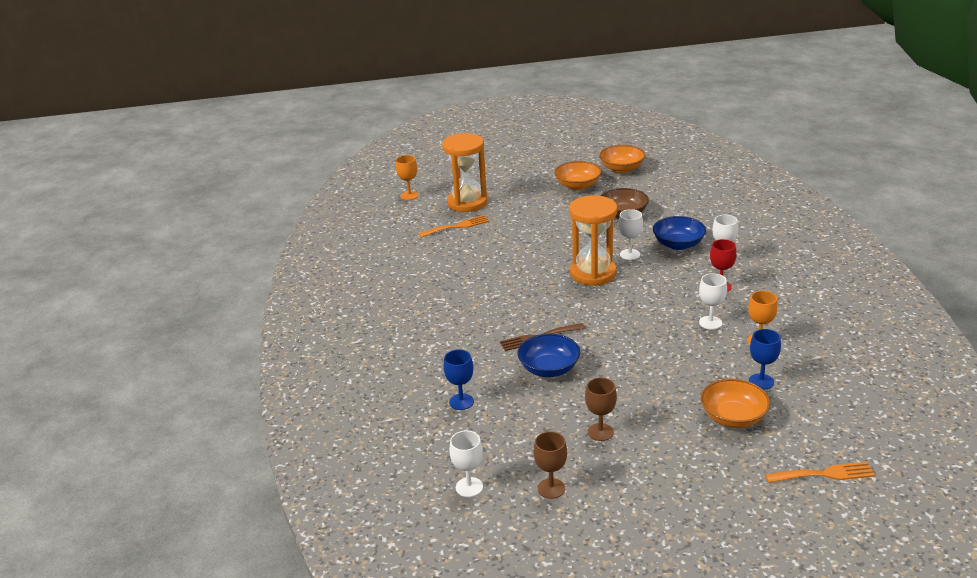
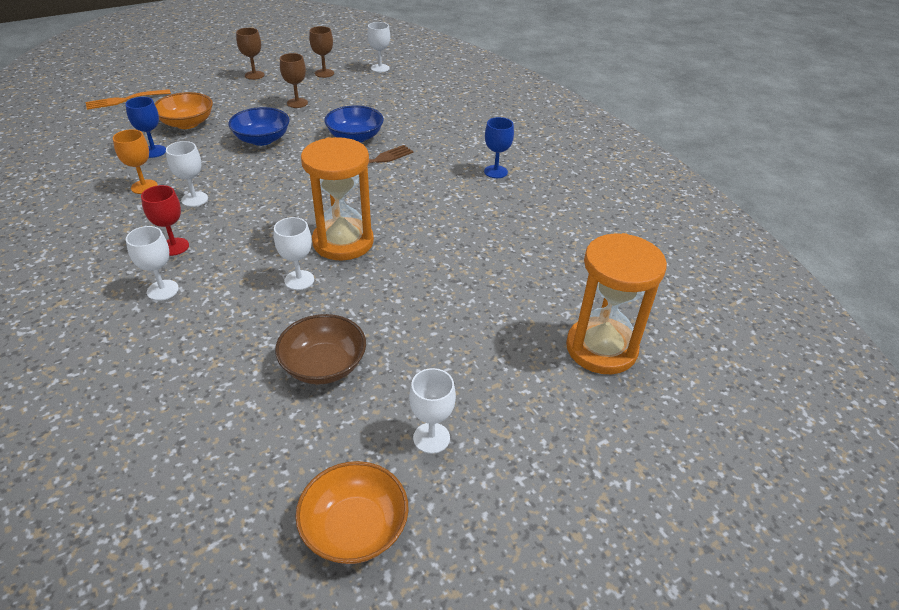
camera: 155 degrees right, 10 degrees up
(409, 195) = (710, 349): orange goblet -> none
(457, 226) = (574, 292): orange fork -> none
(461, 402) = (417, 107): blue goblet -> blue goblet (495, 172)
(578, 186) = (431, 438): orange bowl -> white goblet
(651, 501) = (254, 75): none -> brown goblet
(678, 244) = (227, 310): blue bowl -> blue bowl (262, 139)

